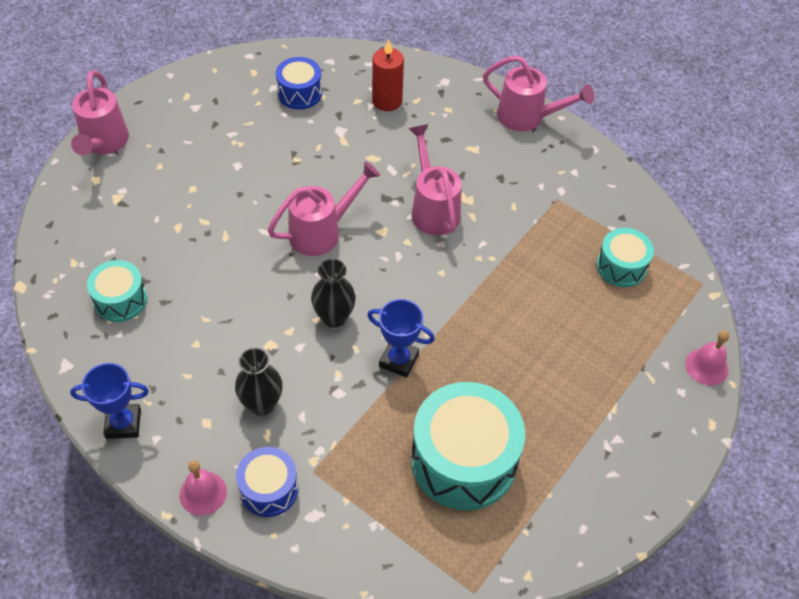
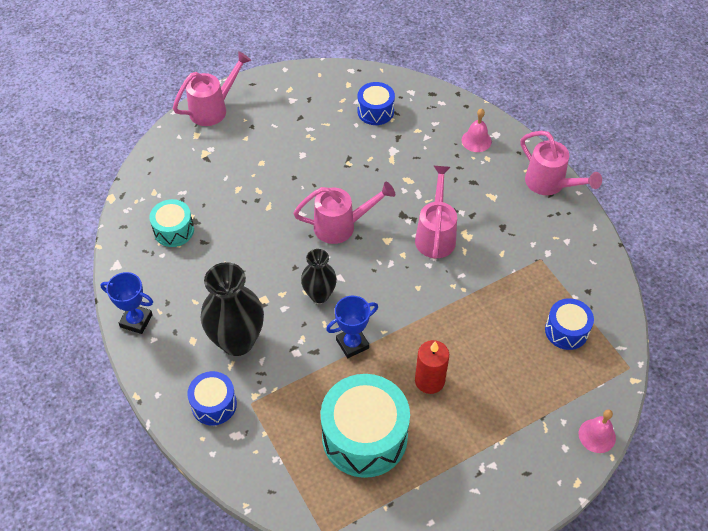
camera: 25 degrees right, 0 degrees up
(103, 143) = (213, 109): pink watering can -> pink watering can turned 150 degrees counterclockwise
(203, 493) = (167, 390): pink bell -> pink bell (476, 140)
(262, 404) = (237, 341): black vase -> black vase, size x1.68
(387, 101) = (441, 137): red candle -> red candle (429, 381)
(399, 360) = (352, 344): blue trophy -> blue trophy turned 75 degrees counterclockwise
(621, 266) = (566, 331): turquoise drum -> blue drum

